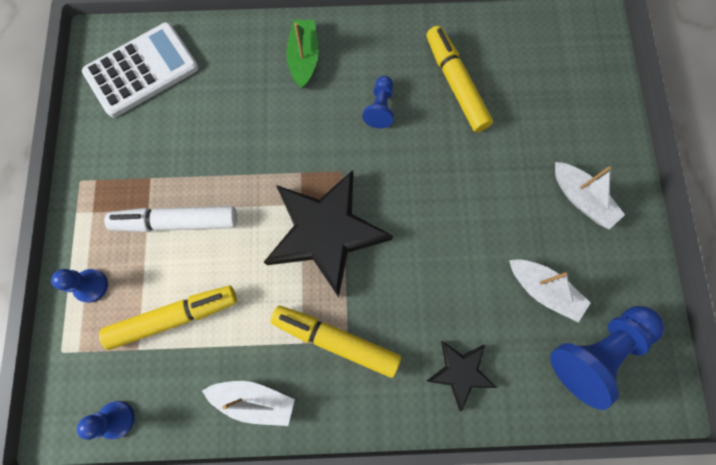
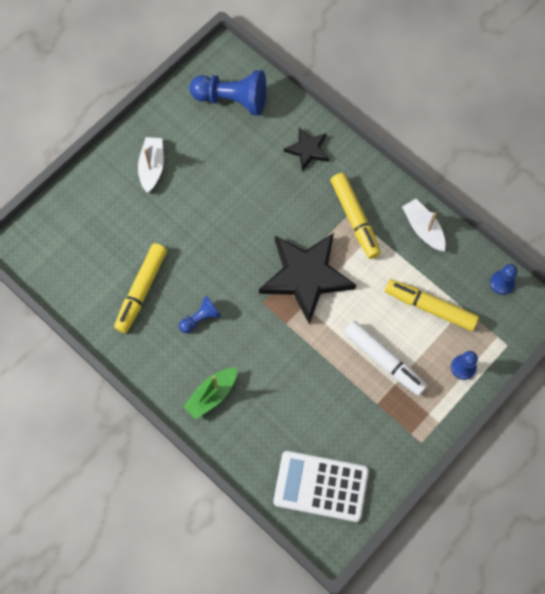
camera: 135 degrees left, 5 degrees down
(543, 290) = (225, 146): white boat -> none

